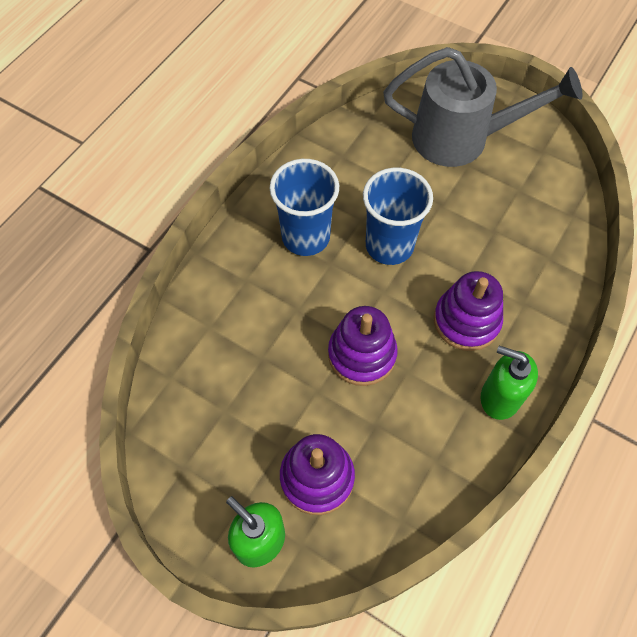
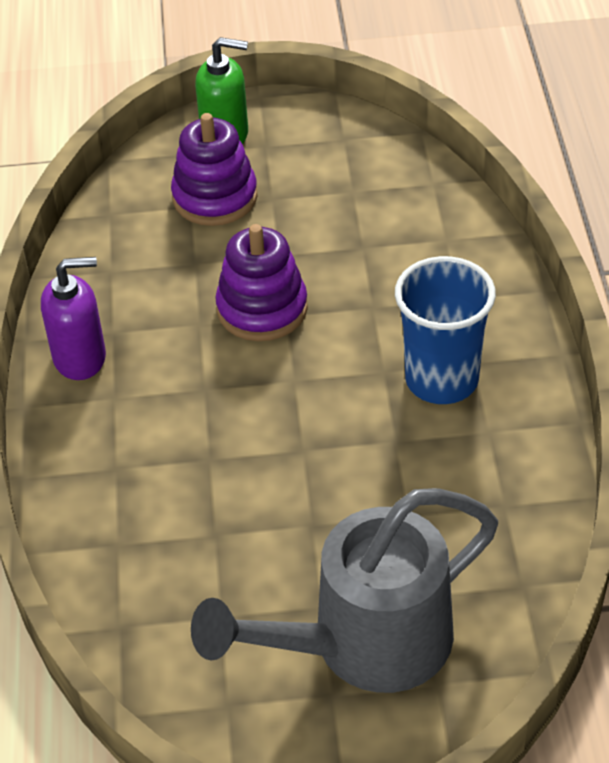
camera: 145 degrees right, 15 degrees down
(389, 245) = (333, 432): blue cup -> none
(466, 321) = (171, 408): purple stacking toy -> none
(499, 397) = (80, 358): green soap dispenser -> purple soap dispenser

